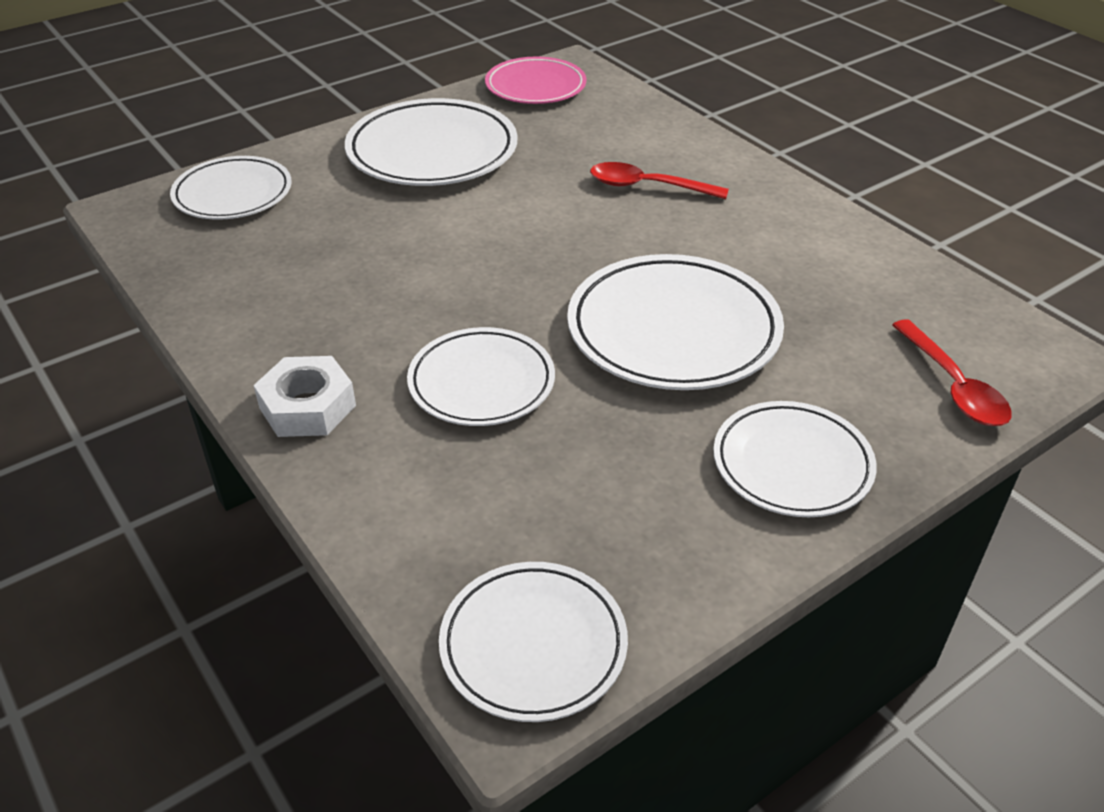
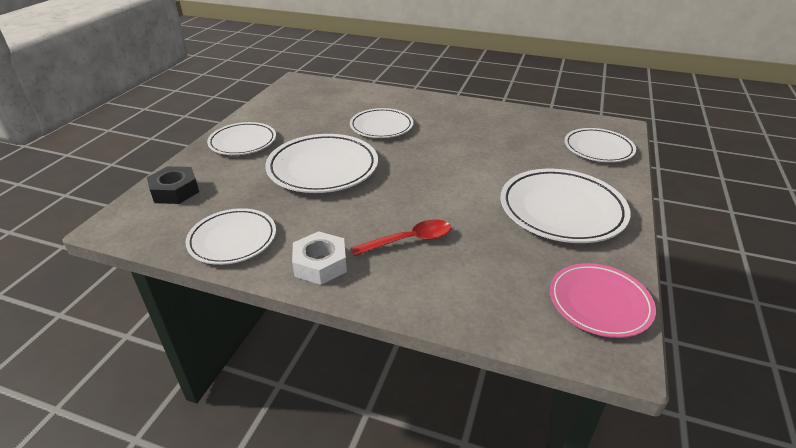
camera: 145 degrees right, 5 degrees down
(307, 407) = (429, 103): white nut -> white nut (320, 264)
(533, 645) = (299, 88): white plate -> white plate (232, 239)
(953, 386) = (175, 191): red spoon -> black nut

